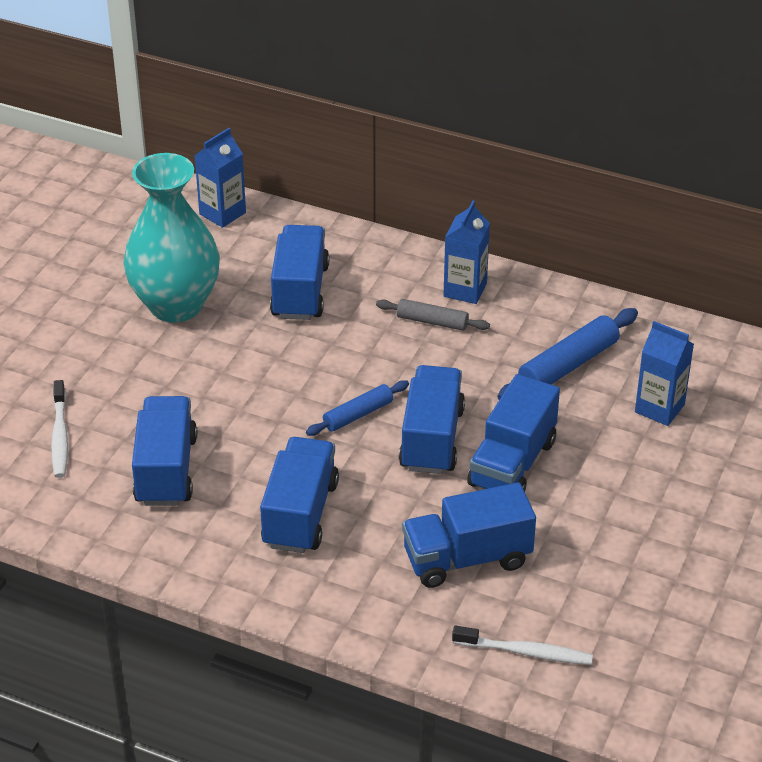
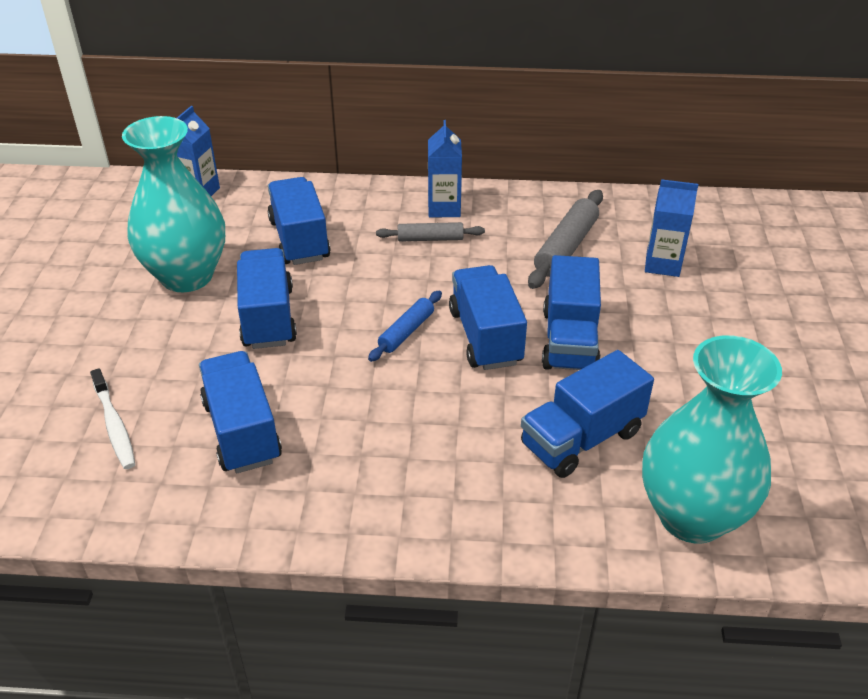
camera: 20 degrees left, 0 degrees up
(300, 514) = (398, 439): blue truck -> blue truck (268, 317)
(525, 652) = (691, 516): white toothbrush -> turquoise vase
(568, 365) = (565, 247): blue rolling pin -> grey rolling pin

